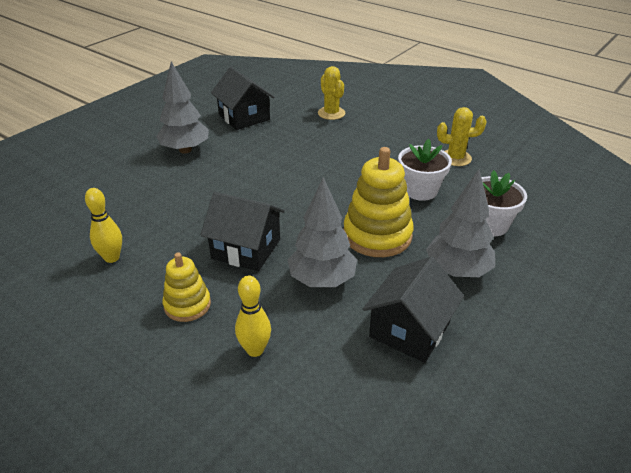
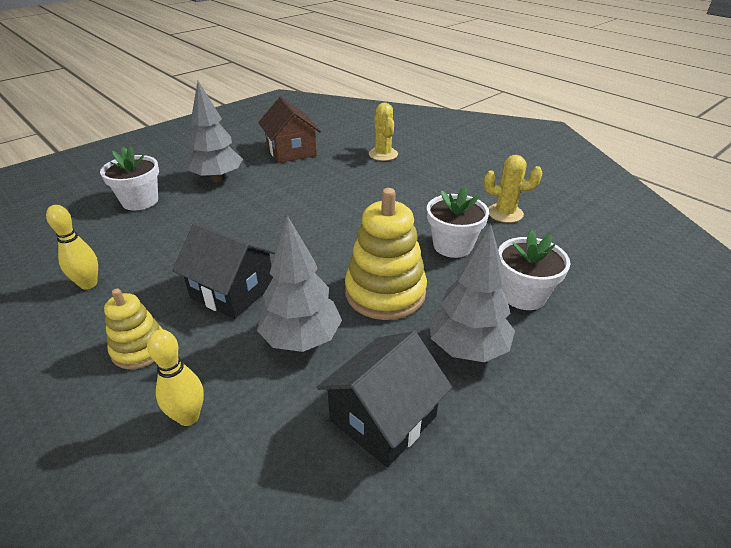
camera: 10 degrees right, 0 degrees up
(120, 178) = (140, 201): none -> white flower pot
(244, 117) = (291, 151): black house -> brown house

